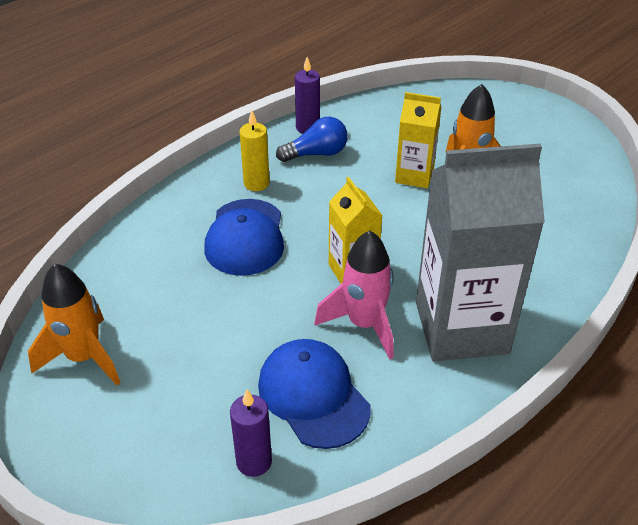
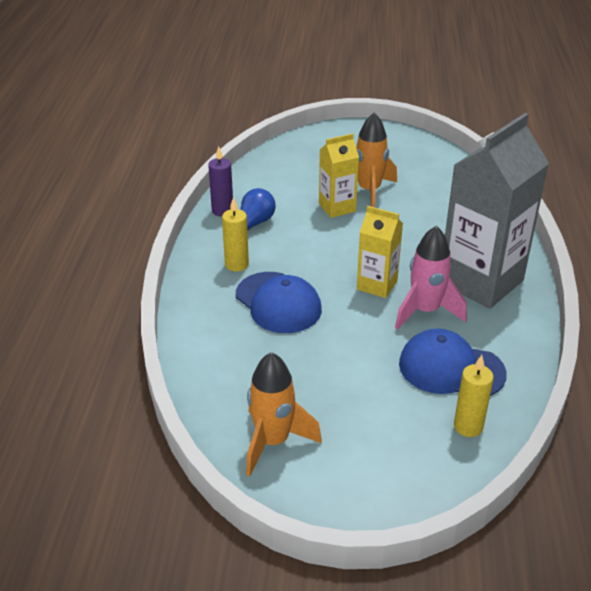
camera: 40 degrees left, 5 degrees down
(254, 462) = (468, 426): purple candle -> yellow candle

